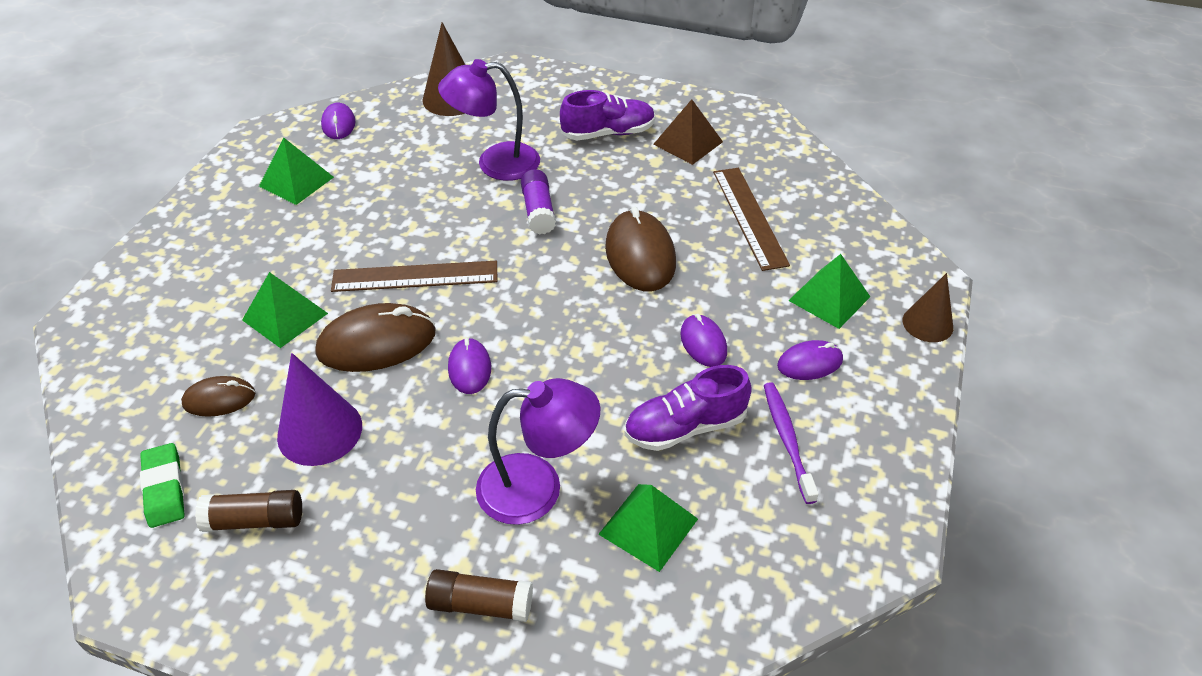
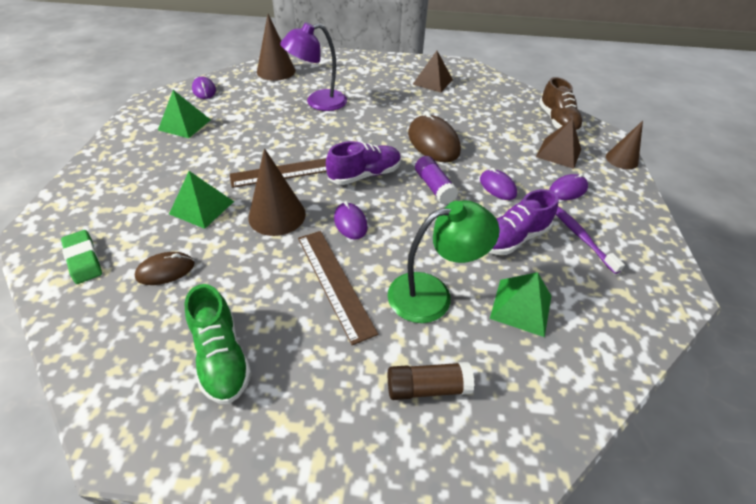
camera: 15 degrees left, 0 degrees up
(164, 488) = (136, 345): green eraser -> green eraser (83, 259)
(255, 520) = (222, 357): brown glue stick -> green shoe
(320, 431) = (254, 281): purple cone -> none
(377, 343) = (277, 215): brown mouse -> brown cone
(537, 488) = (432, 294): purple lamp -> green lamp
(538, 211) = (357, 125): purple glue stick -> purple glue stick (434, 187)
(608, 133) = (382, 81): purple shoe -> purple shoe (365, 175)
(749, 217) = (488, 115): brown ruler -> brown ruler (335, 282)
(829, 298) = (558, 153): green pyramid -> brown pyramid
(858, 241) = (557, 121): none -> brown shoe

